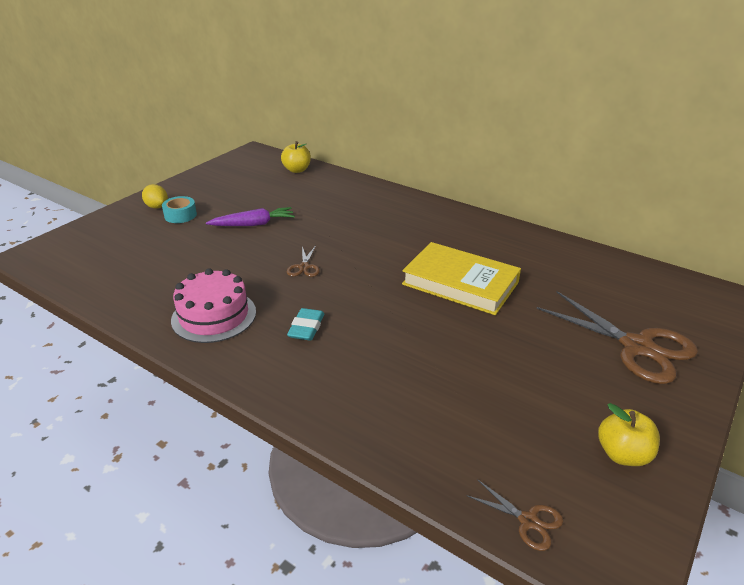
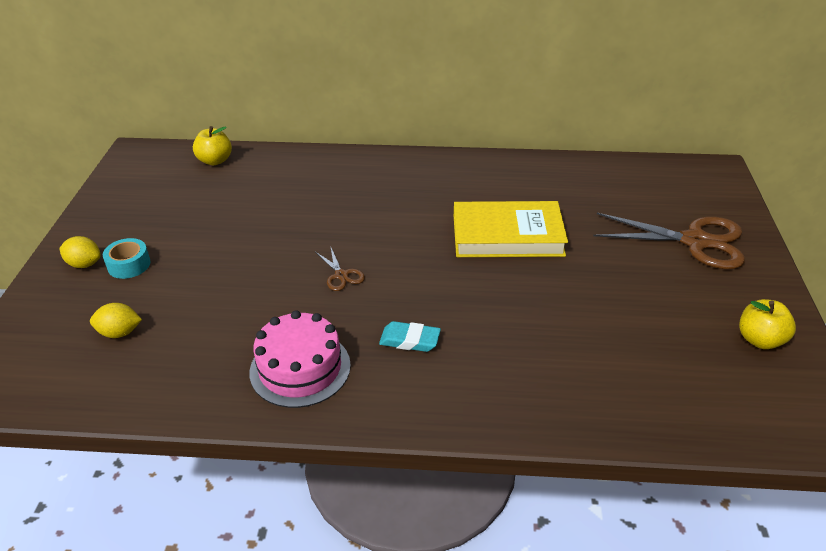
camera: 30 degrees left, 5 degrees up
(134, 252) = (119, 333): none -> yellow lemon
(253, 224) = (232, 245): purple carrot -> none
(306, 328) = (410, 340): turquoise eraser -> turquoise eraser turned 60 degrees counterclockwise
(528, 521) = (745, 427): brown scissors -> none

